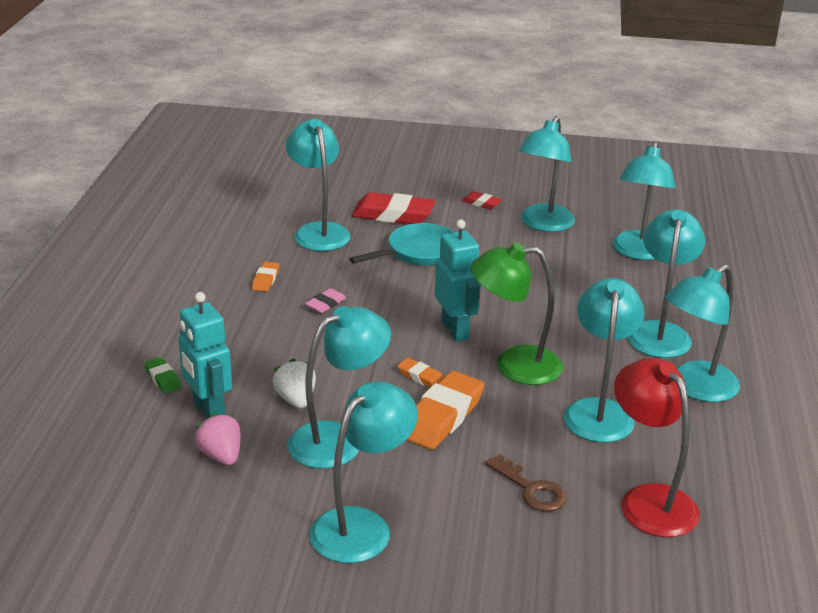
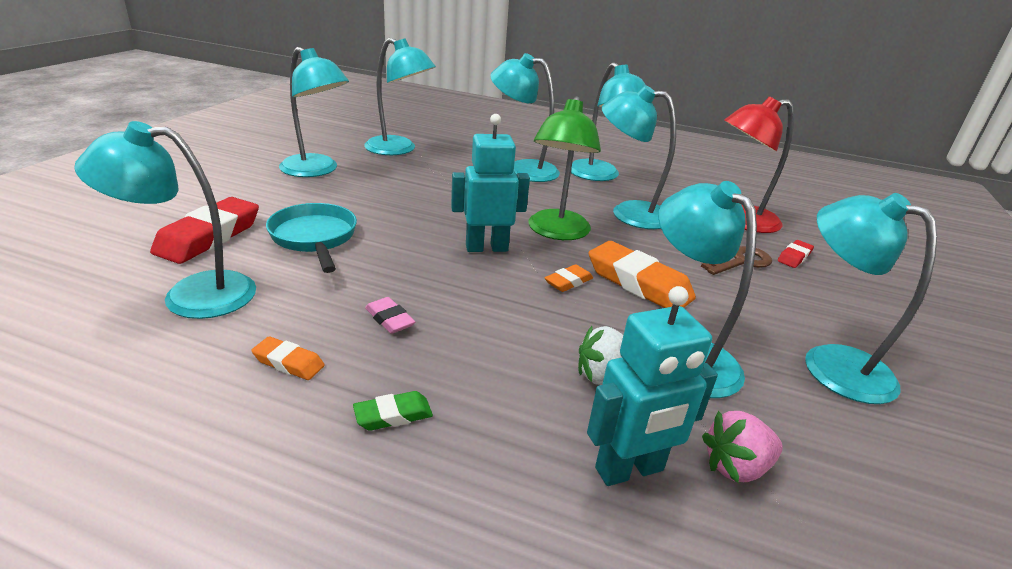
camera: 80 degrees left, 0 degrees up
(163, 379) = (535, 523): green eraser -> green eraser (393, 415)
(481, 203) = (242, 187): red eraser -> red eraser (794, 257)

